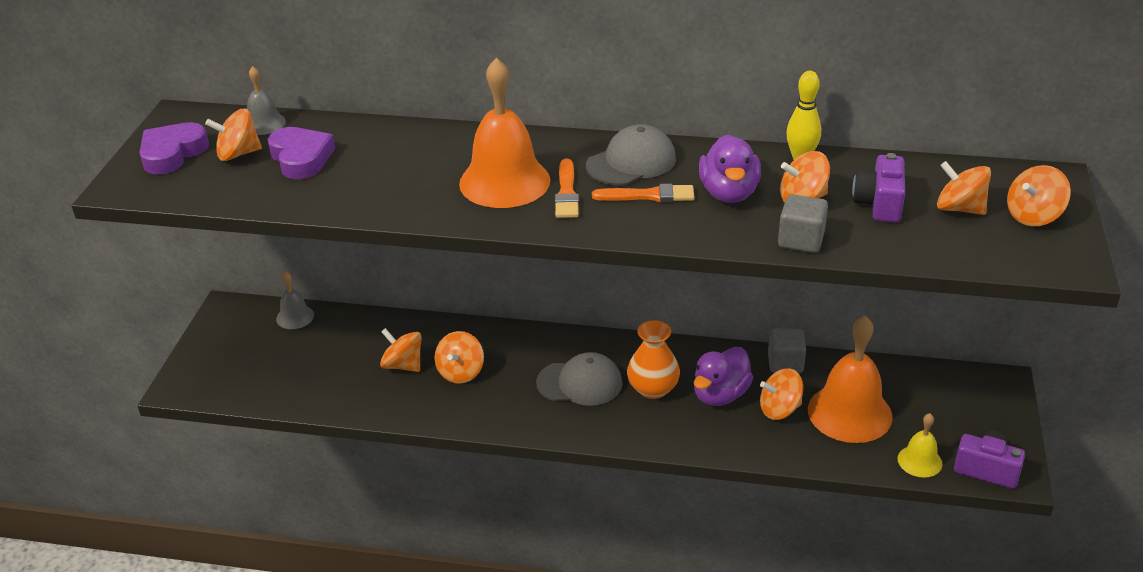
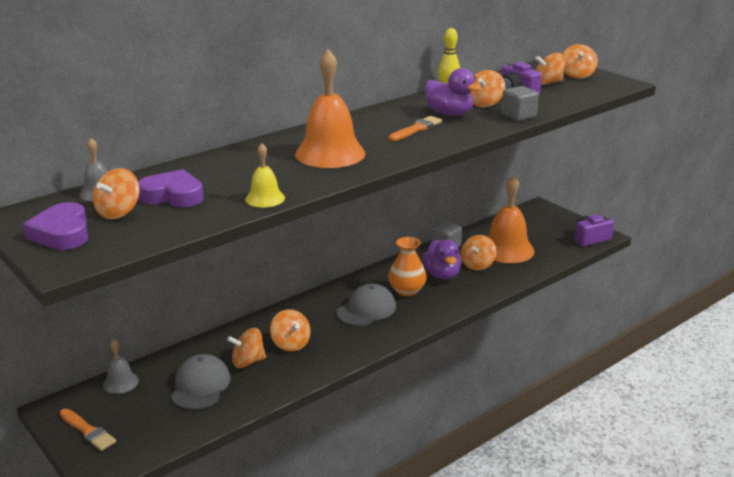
camera: 50 degrees left, 10 degrees down
(566, 193) = (374, 144): orange brush -> orange brush (88, 431)
(631, 162) = (376, 121): grey cap -> grey cap (200, 386)
(919, 461) = (563, 250): yellow bell -> yellow bell (265, 198)

